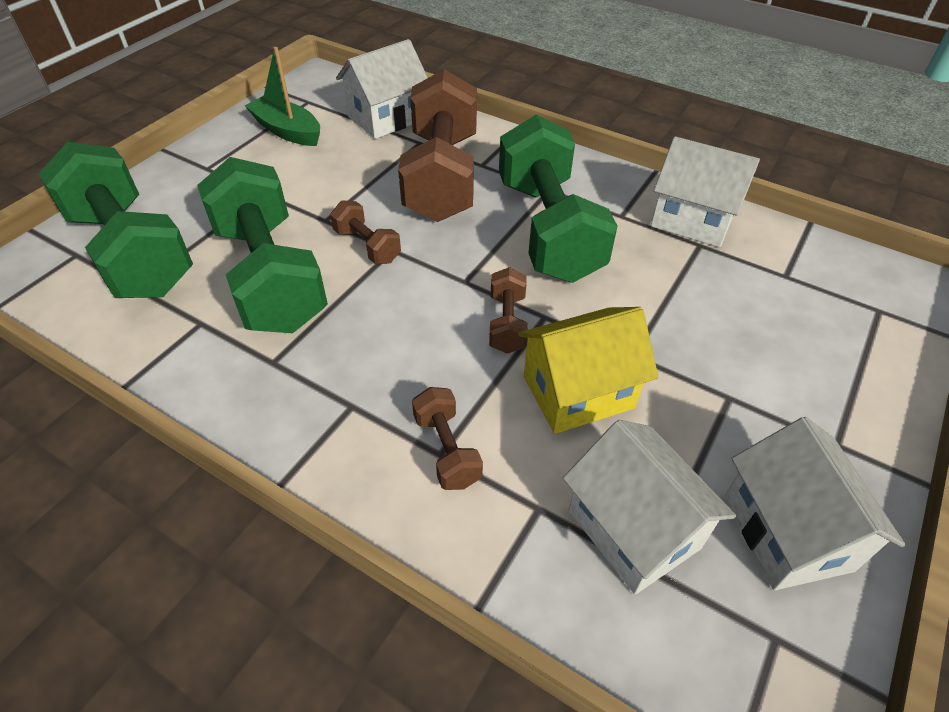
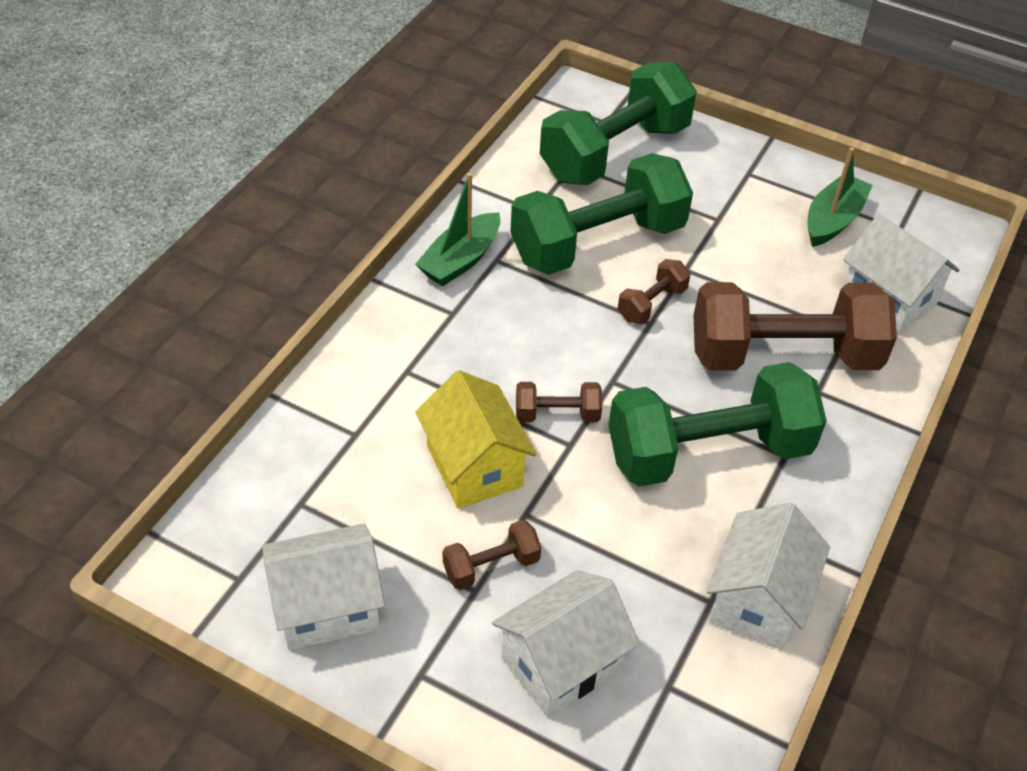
camera: 85 degrees right, 0 degrees up
(264, 395) = (460, 260): none -> green boat
(446, 450) = (410, 375): brown dumbbell -> brown dumbbell (491, 566)
(633, 529) = (334, 495): white house -> white house (561, 663)

